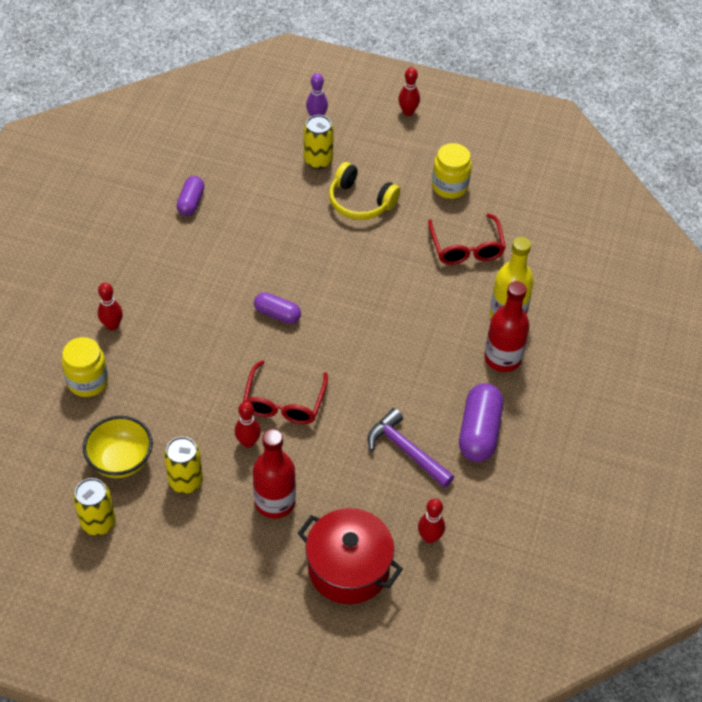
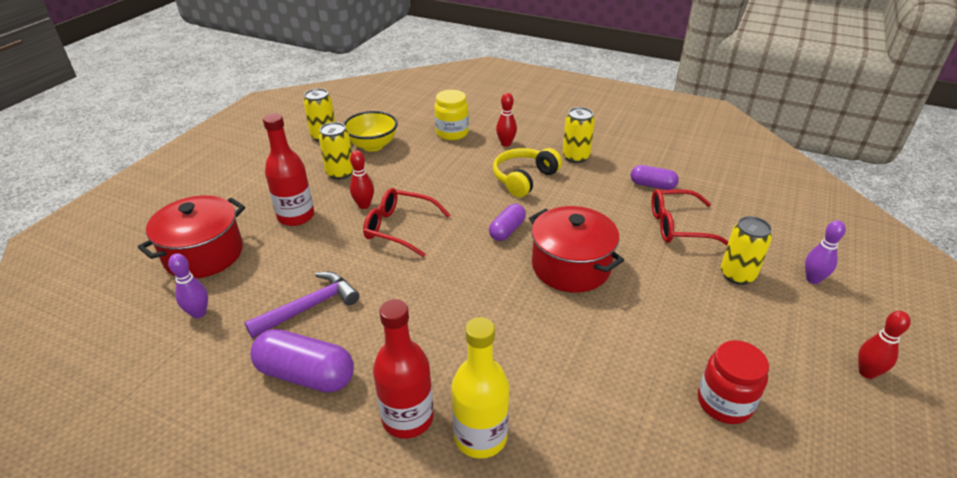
camera: 100 degrees right, 15 degrees down
(139, 261) = (576, 157): none -> yellow can
(323, 266) = (571, 266): none -> red pot
(360, 202) = (675, 305): yellow headphones -> yellow headphones (524, 179)
(429, 537) = (199, 313): red bowling pin -> purple bowling pin
(450, 186) = (724, 403): yellow jar -> red jar
(466, 248) = (605, 406): red glasses -> red glasses (678, 226)

